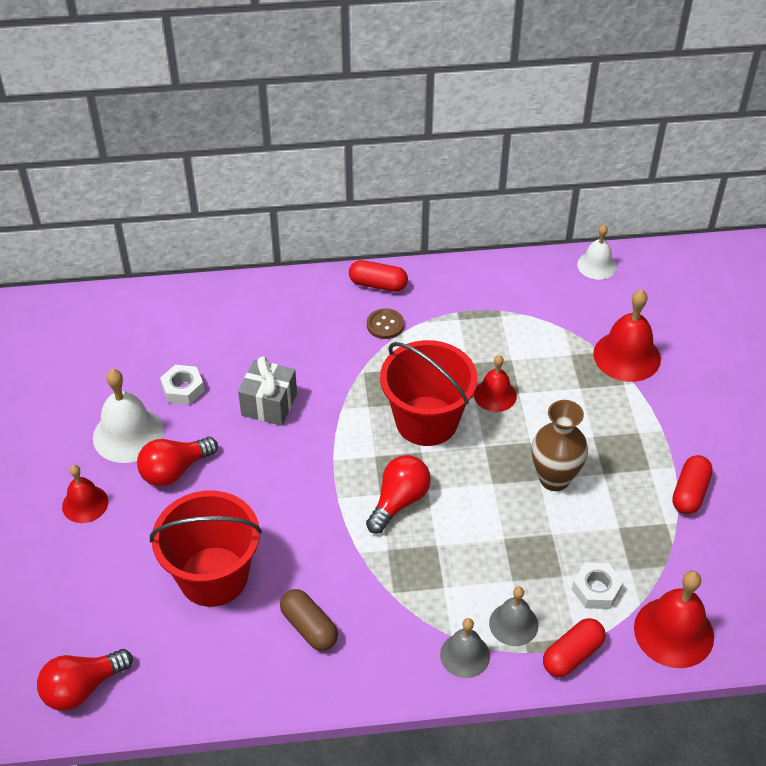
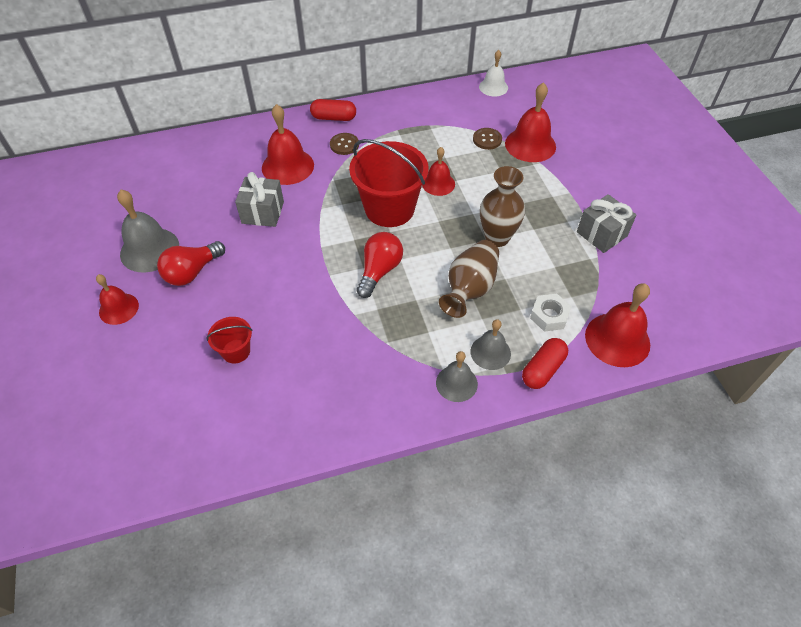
camera: 10 degrees left, 5 degrees up
(82, 688) = (132, 463): red light bulb -> none
(128, 434) = (149, 249): white bell -> grey bell
(183, 389) = (191, 210): white nut -> none
(213, 576) = (236, 351): red bucket -> red bucket, size x0.48
(309, 345) = (287, 166): none -> red bell
(309, 627) = (323, 380): brown capsule -> none
(505, 540) = (469, 288): none -> brown vase
(571, 341) = (487, 139): none -> brown button
(689, 493) = (601, 234): red capsule -> grey gift

